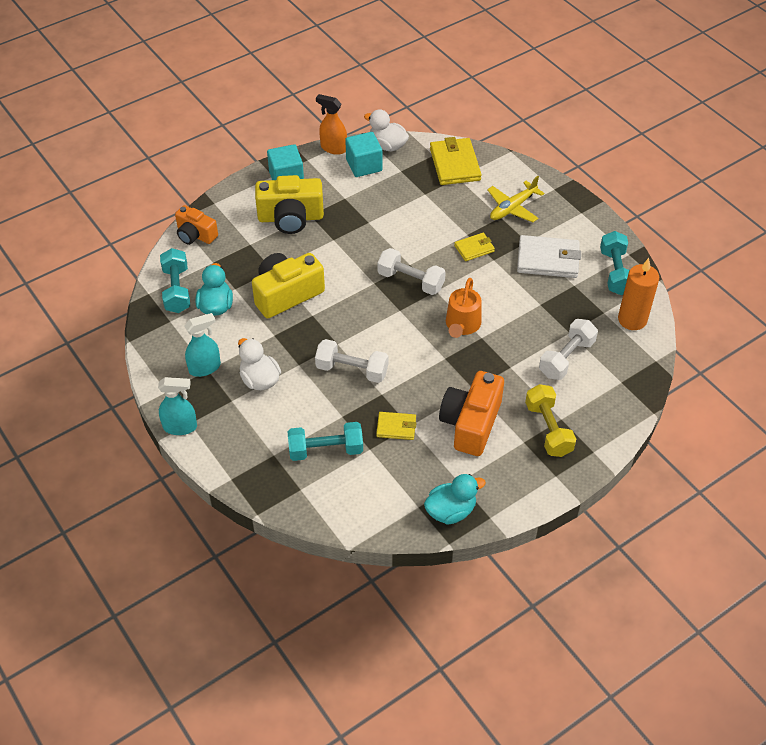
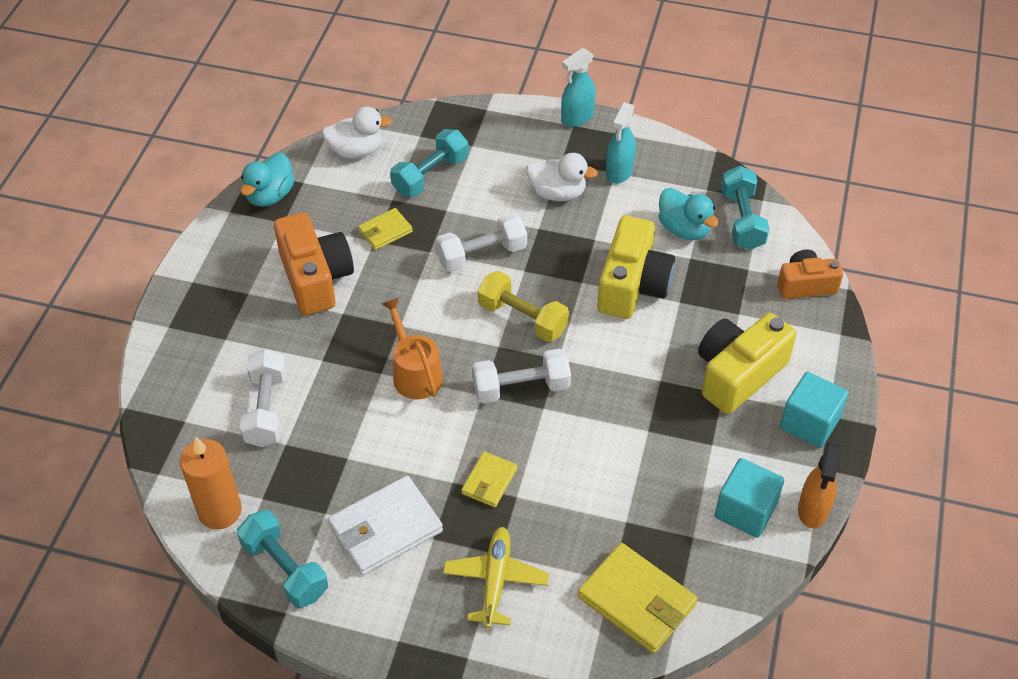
camera: 140 degrees right, 0 degrees up
(177, 290) = (742, 220): turquoise dumbbell -> turquoise dumbbell turned 45 degrees clockwise
(333, 148) = (813, 510): orange spray bottle -> orange spray bottle turned 120 degrees clockwise
(387, 145) = (754, 566): white duck -> white duck (356, 151)
(548, 429) = (231, 320): yellow dumbbell -> yellow dumbbell (522, 318)

